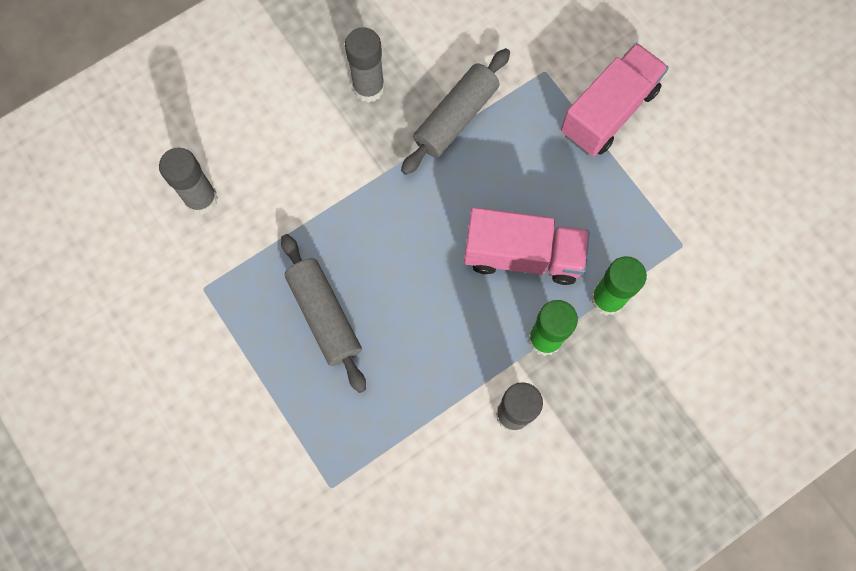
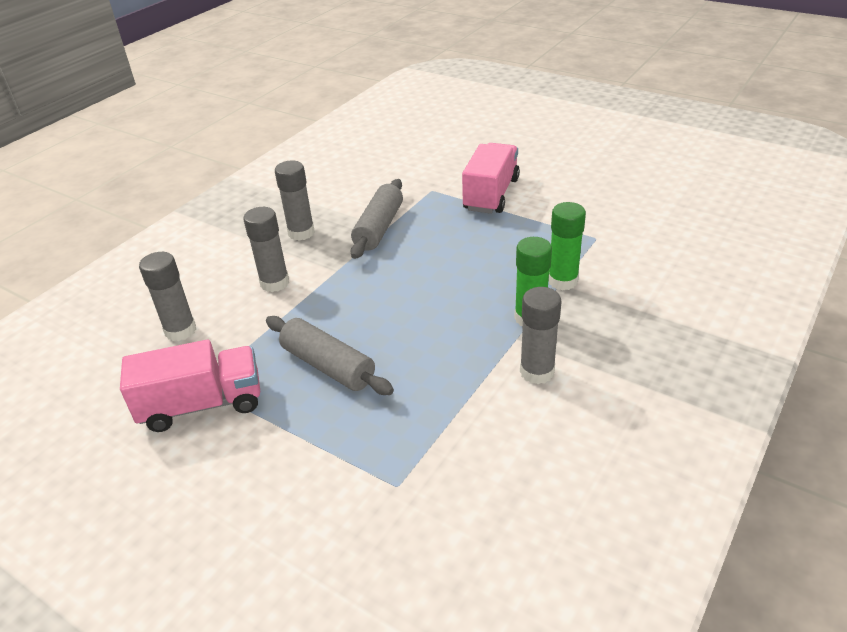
camera: 20 degrees left, 35 degrees down
(313, 165) = (274, 283): none -> grey glue stick
(522, 255) = (478, 279): pink truck -> pink truck (202, 405)

